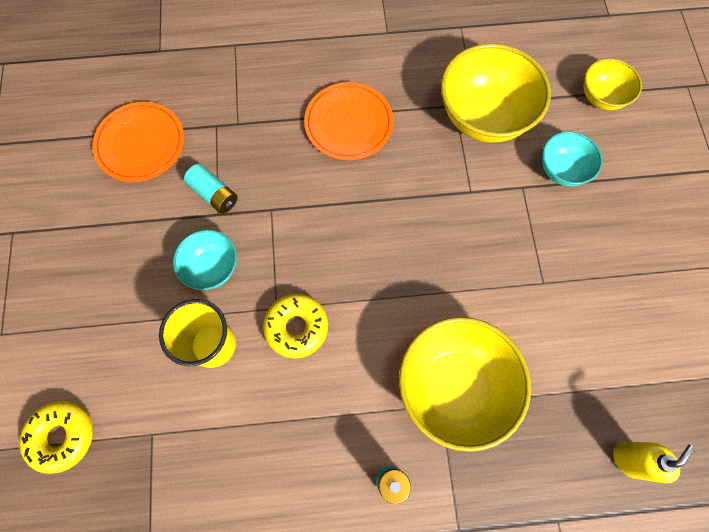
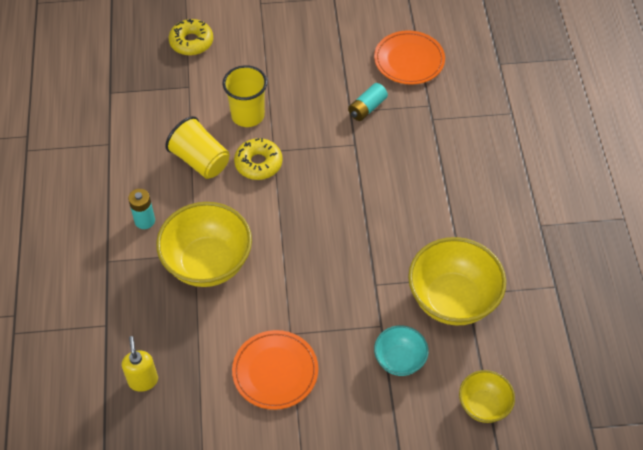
camera: 90 degrees right, 15 degrees down
(212, 268) = (306, 111): turquoise bowl -> none
(289, 407) = (200, 160): none -> yellow cup
(349, 124) = (437, 195): orange plate -> orange plate (275, 371)
(629, 459) = (143, 380): yellow soap dispenser -> yellow soap dispenser turned 150 degrees counterclockwise

